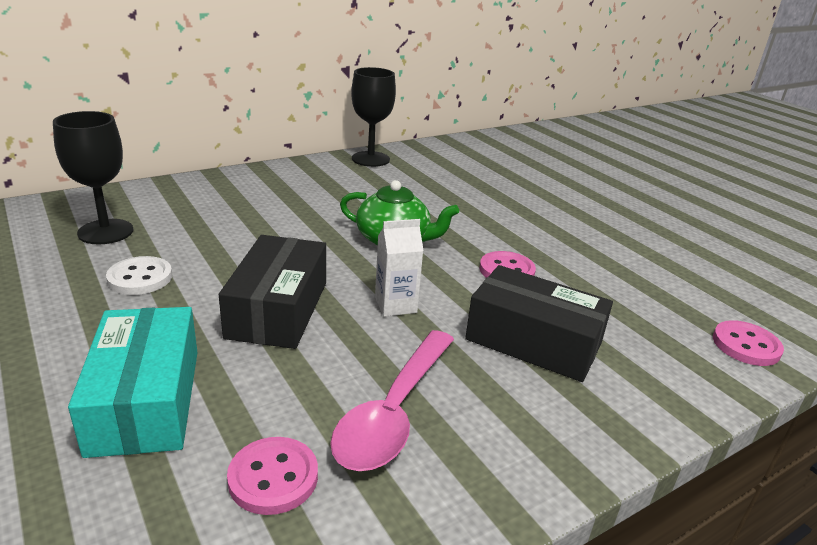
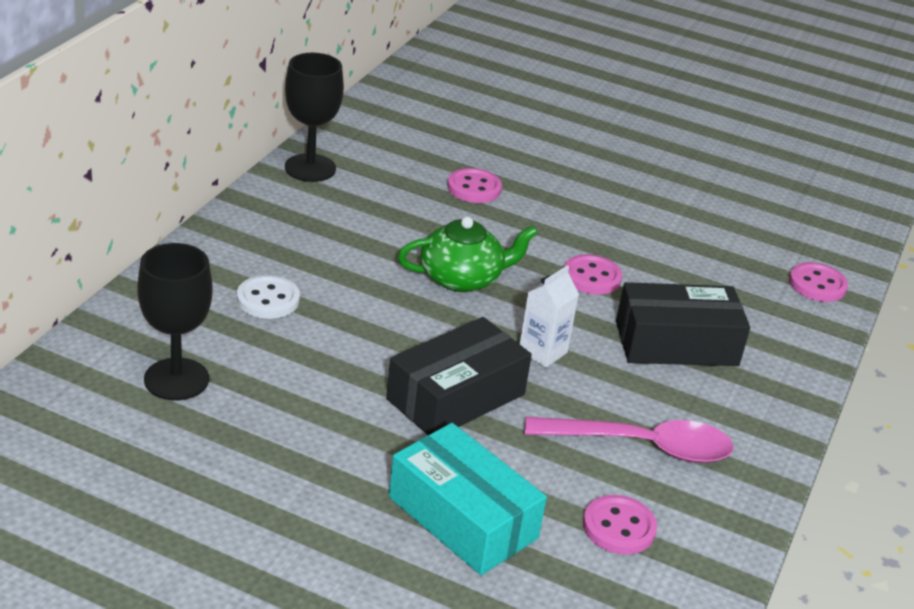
camera: 35 degrees left, 5 degrees up
(140, 278) = (293, 416): white button -> white button (268, 299)
(278, 309) = (456, 397): black box -> black box turned 75 degrees clockwise
(394, 412) = (641, 446): pink spoon -> pink spoon turned 75 degrees counterclockwise
(475, 196) = (474, 188): none -> pink button

